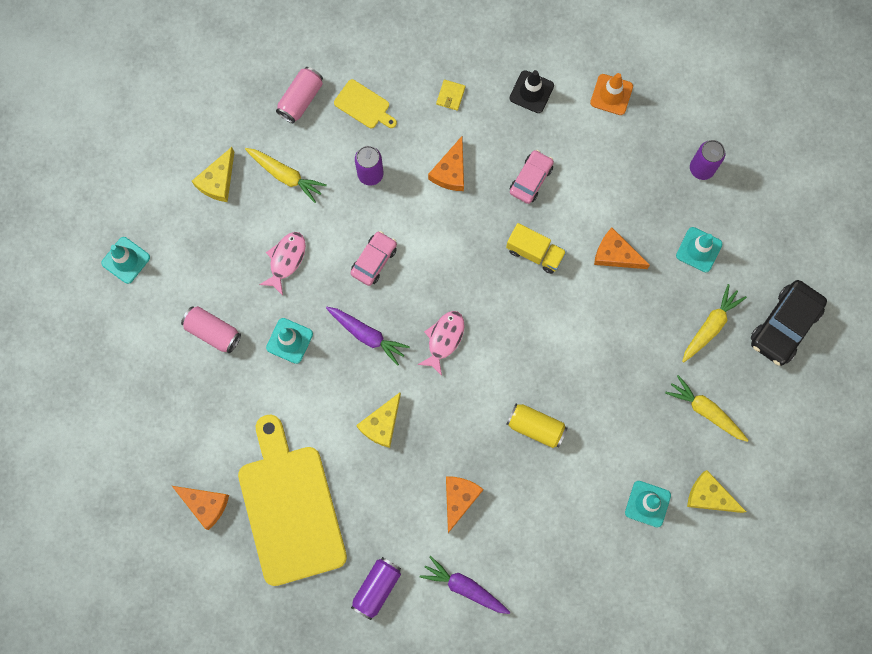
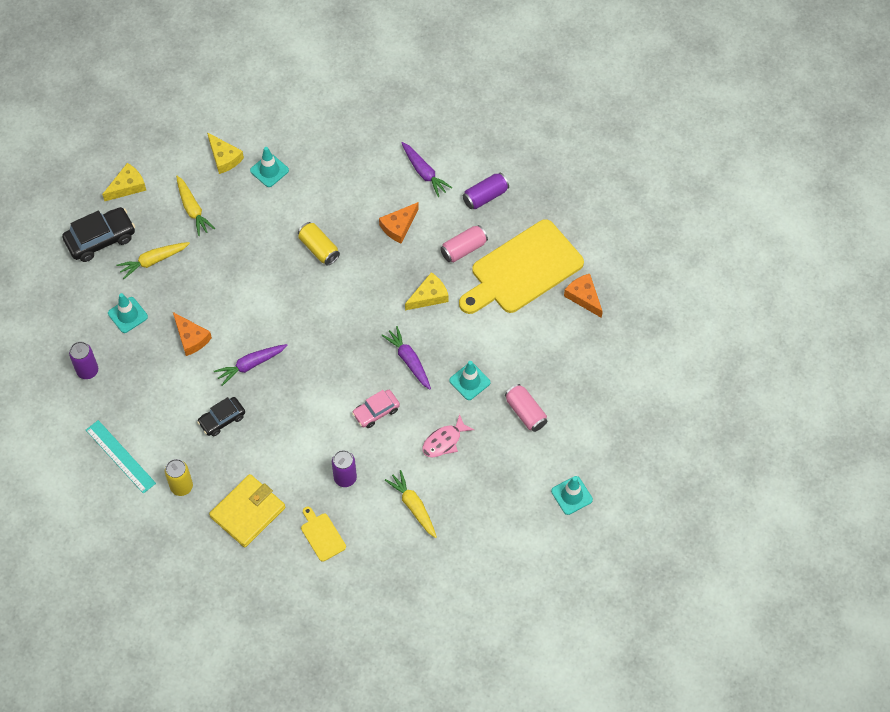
camera: 155 degrees left, 15 degrees down
(218, 181) = (470, 526): yellow cheese -> yellow cheese (127, 186)
(290, 508) = (522, 270): yellow cutting board -> yellow cutting board turned 45 degrees clockwise
(301, 99) = (371, 563): pink can -> pink can (463, 249)
(444, 339) = (353, 334): pink fish -> none
(450, 96) = (248, 512): yellow wallet -> yellow wallet, size x2.44
(450, 171) = (281, 452): orange cheese -> none
(531, 92) = (181, 486): black traffic cone -> yellow can
(531, 179) = (222, 419): pink car -> black car
(535, 252) = (250, 365): yellow truck -> purple carrot
(611, 94) = (120, 456): orange traffic cone -> turquoise ruler

